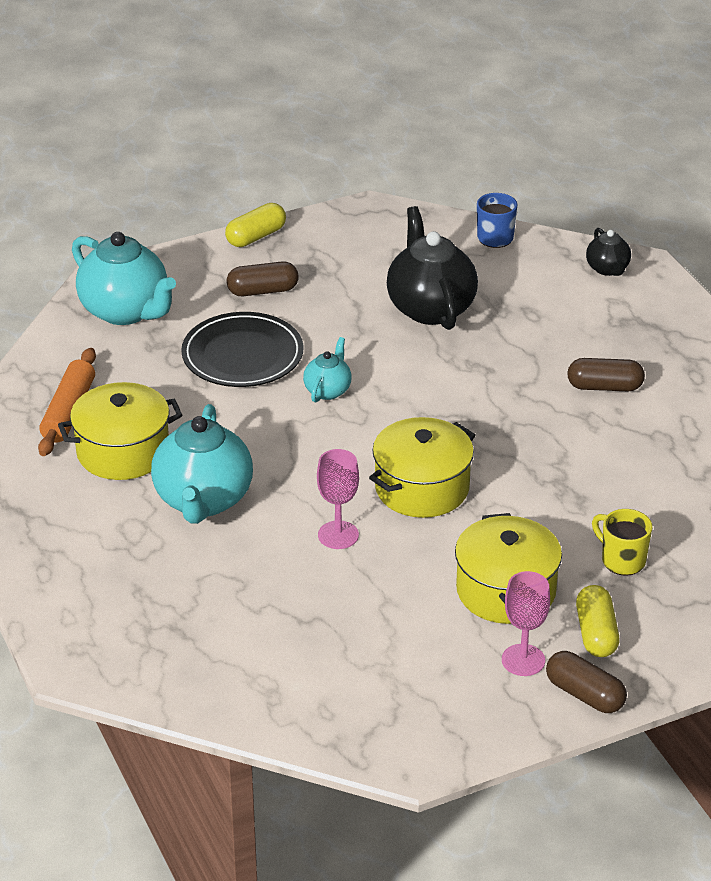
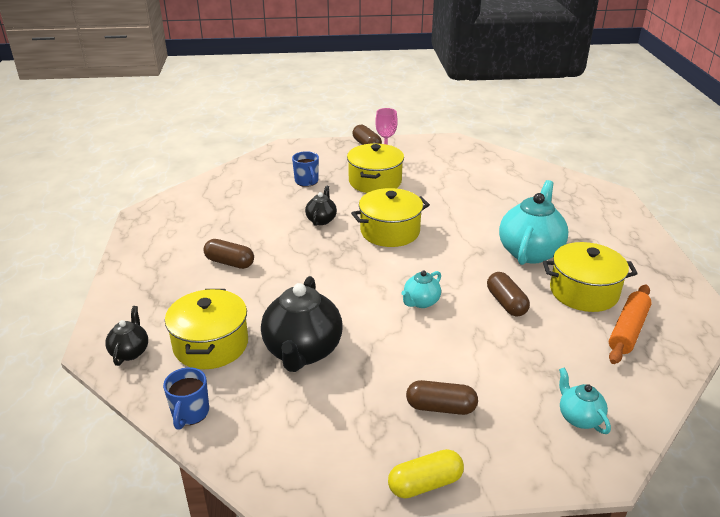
camera: 160 degrees left, 5 degrees down
(125, 311) = (579, 418): turquoise teapot -> turquoise teapot, size x0.51
(221, 413) = (506, 303): none -> brown capsule
(242, 355) = (478, 345): black plate -> none
(338, 535) = (452, 219): pink goblet -> none
(532, 293) = (211, 345): none -> yellow pot
(537, 485) = (321, 220): none -> black teapot
(596, 633) = (344, 161): yellow capsule -> none
(622, 560) = (307, 182): yellow mug -> blue mug

